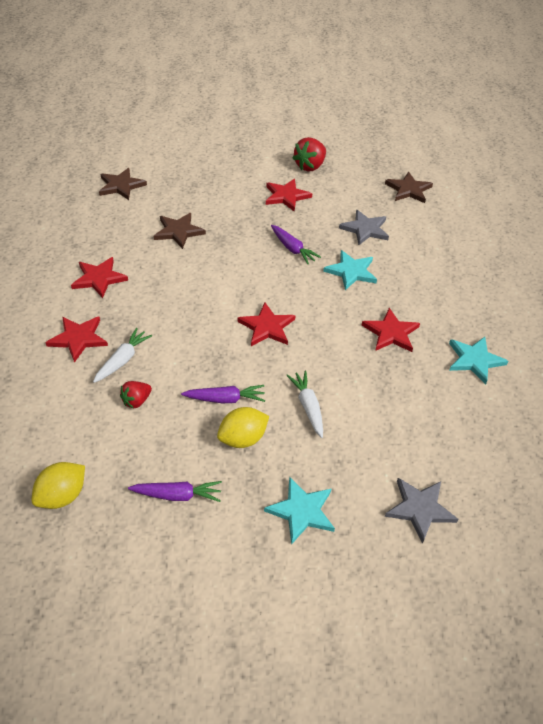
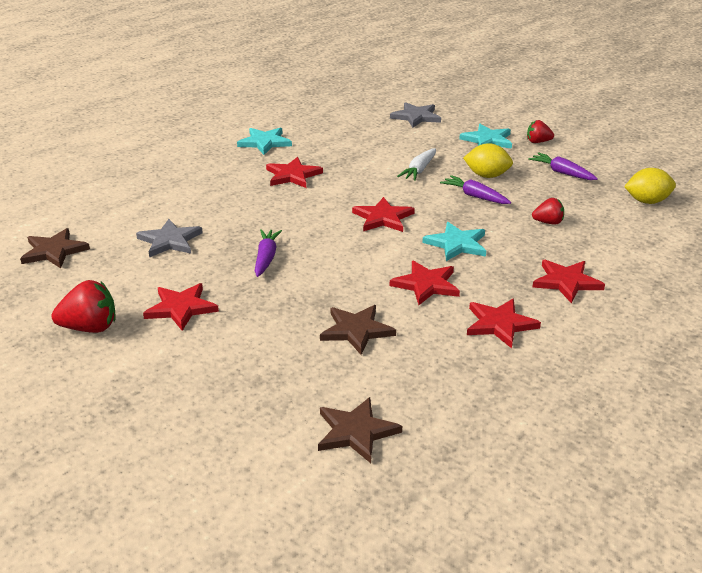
camera: 135 degrees left, 15 degrees down
(123, 360) = (536, 250): white carrot -> none
(172, 283) = (426, 285): none -> red star
(248, 548) = (538, 142): none -> red strawberry
(351, 271) = (248, 219): turquoise star -> turquoise star (457, 244)

